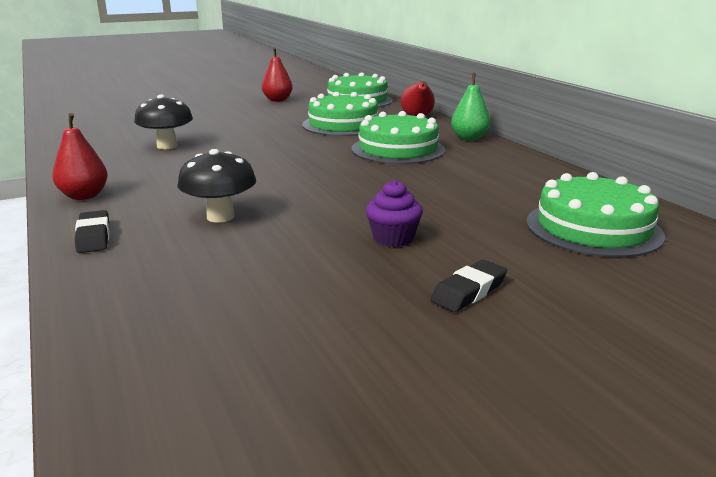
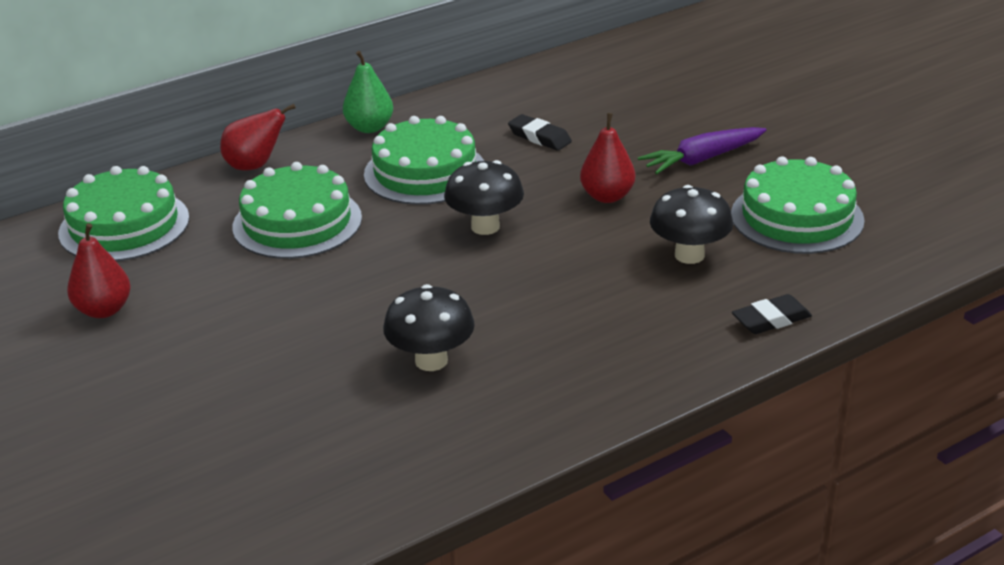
camera: 95 degrees left, 10 degrees up
(84, 196) = (663, 367): red pear -> red pear (607, 196)
(311, 161) = (485, 227): none -> black mushroom
(393, 238) = (702, 159): purple cupcake -> purple carrot
(468, 291) = (783, 126): black eraser -> black eraser (539, 137)
(593, 228) = (644, 77): green cake -> green cake (797, 217)

